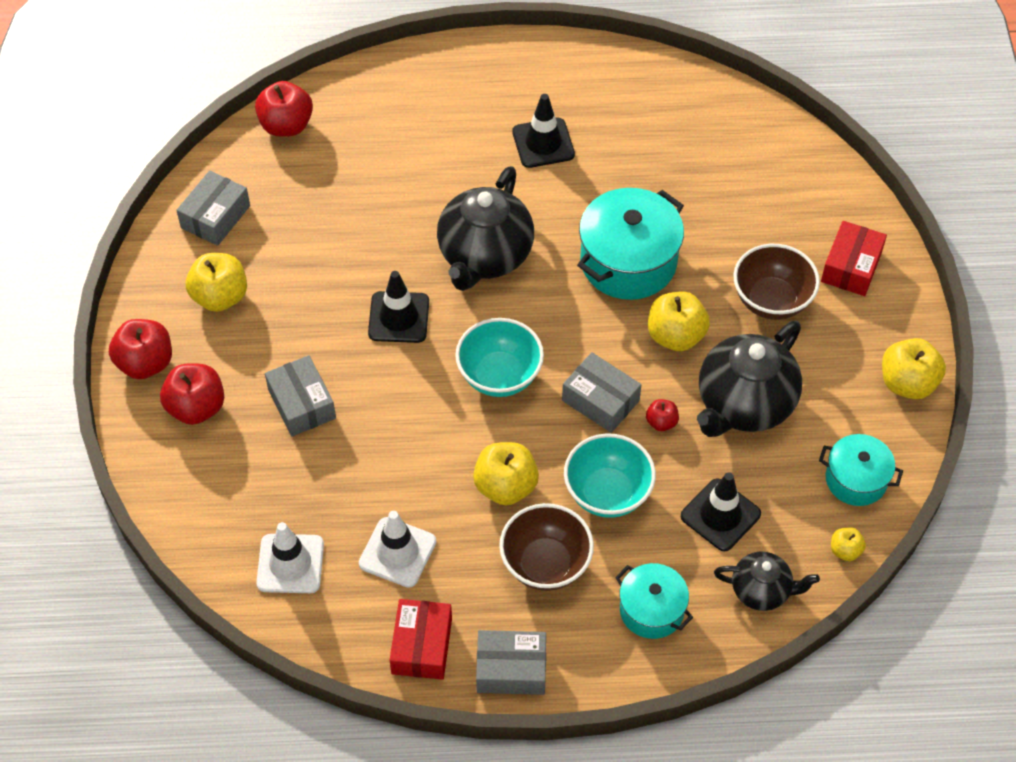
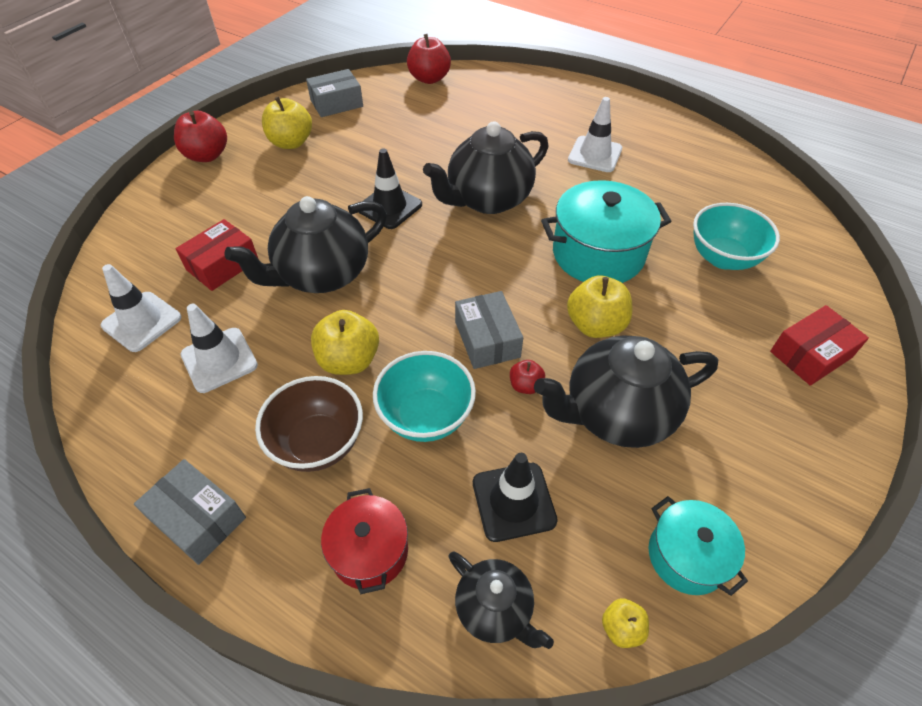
camera: 35 degrees right, 5 degrees down
(196, 407) = (205, 193): red apple -> none
(302, 404) = (269, 225): grey box -> none
(405, 424) = (322, 274): none -> black teapot
(421, 646) = (155, 446): red box -> red box (222, 265)
(499, 376) = (423, 279): turquoise bowl -> turquoise bowl (723, 258)
(543, 143) = (595, 154): black traffic cone -> white traffic cone
(651, 610) = (369, 551): turquoise pot -> red pot
(771, 301) = (708, 343): brown bowl -> none
(907, 383) = (811, 491): yellow apple -> none

